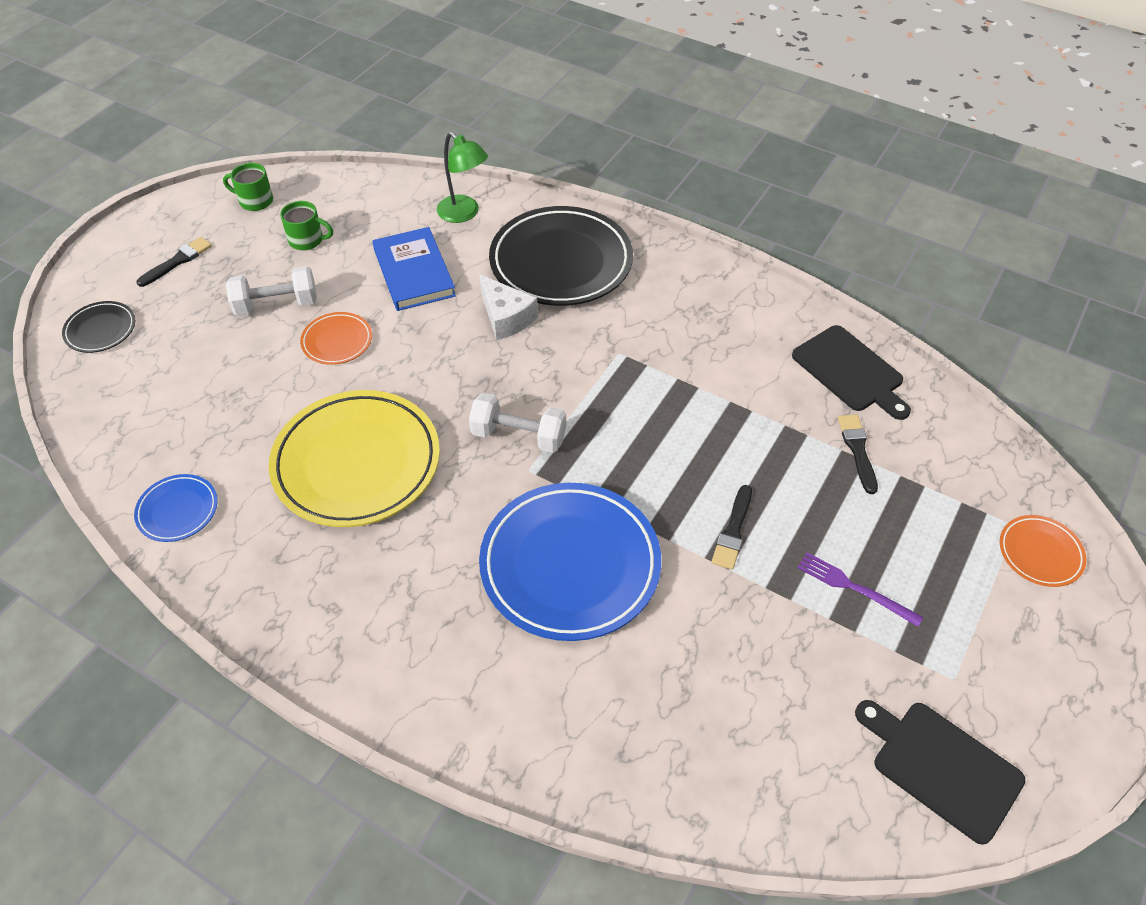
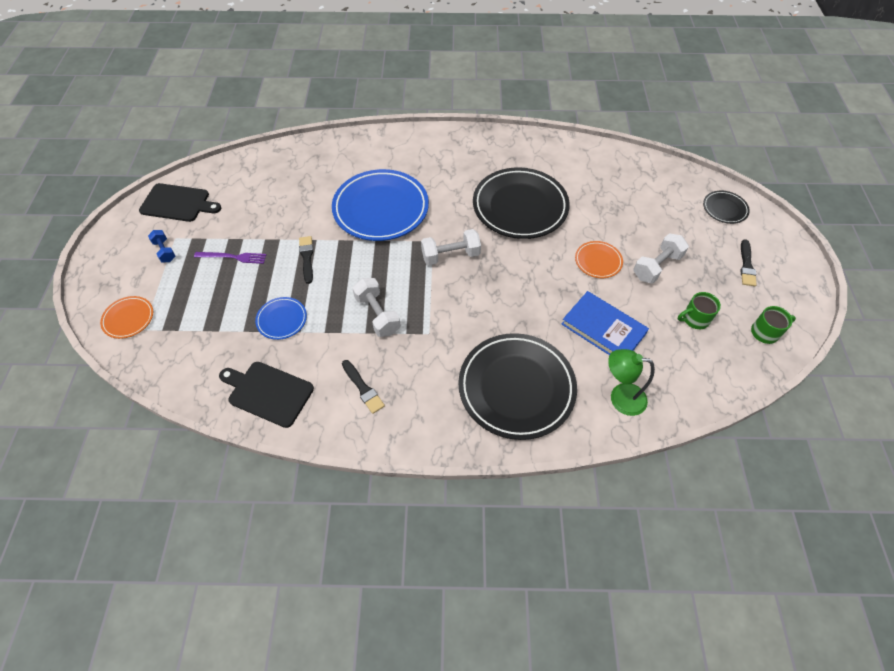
camera: 150 degrees right, 5 degrees up
(178, 510) = (576, 155): blue plate -> blue plate (282, 320)
(357, 463) = (520, 207): yellow plate -> black plate
(506, 318) = (516, 324): white cheese -> none
(670, 401) = (377, 315): none -> white dumbbell
(857, 450) = (249, 335): black brush -> black brush (363, 388)
(975, 657) = (165, 251): none -> blue dumbbell

